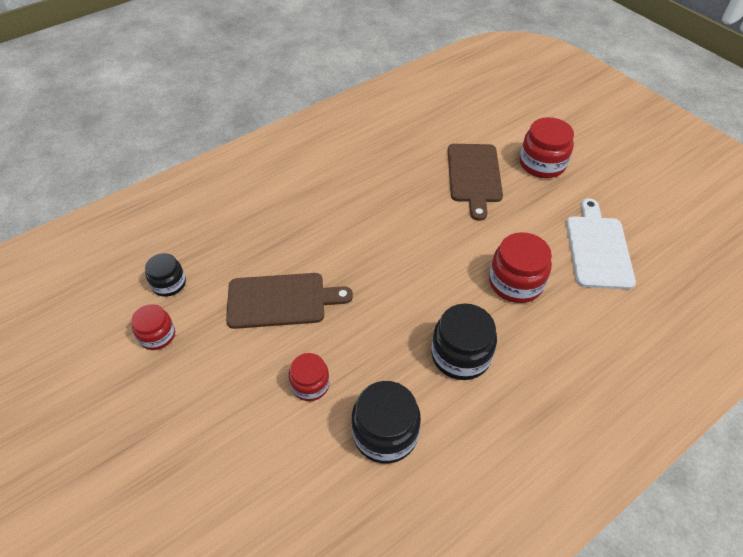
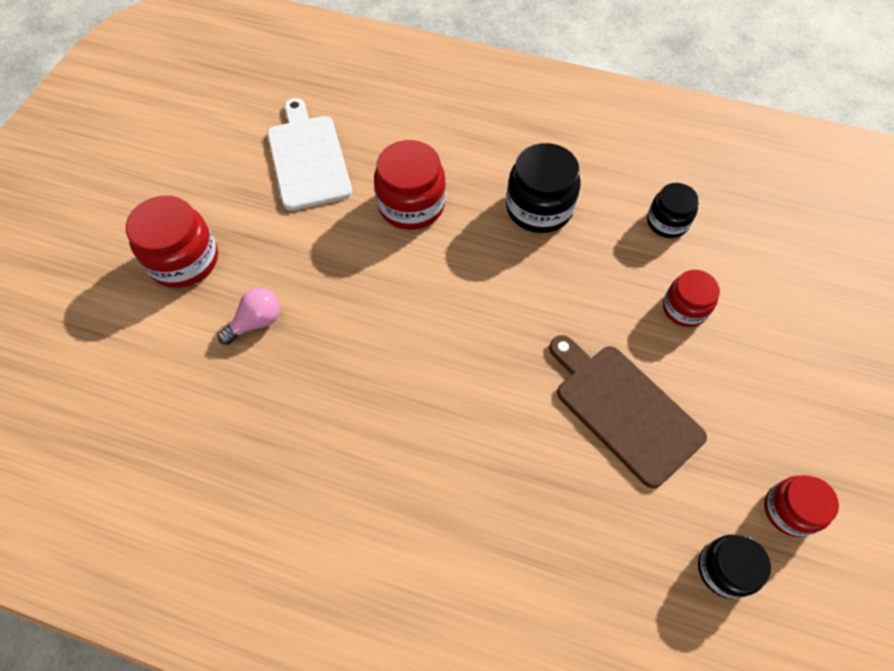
camera: 125 degrees left, 10 degrees up
(385, 433) = (667, 222): black jar -> black jar, size x0.62
(474, 176) = (256, 322): brown cutting board -> pink light bulb
(598, 248) = (308, 158): white cutting board -> white cutting board turned 105 degrees clockwise

